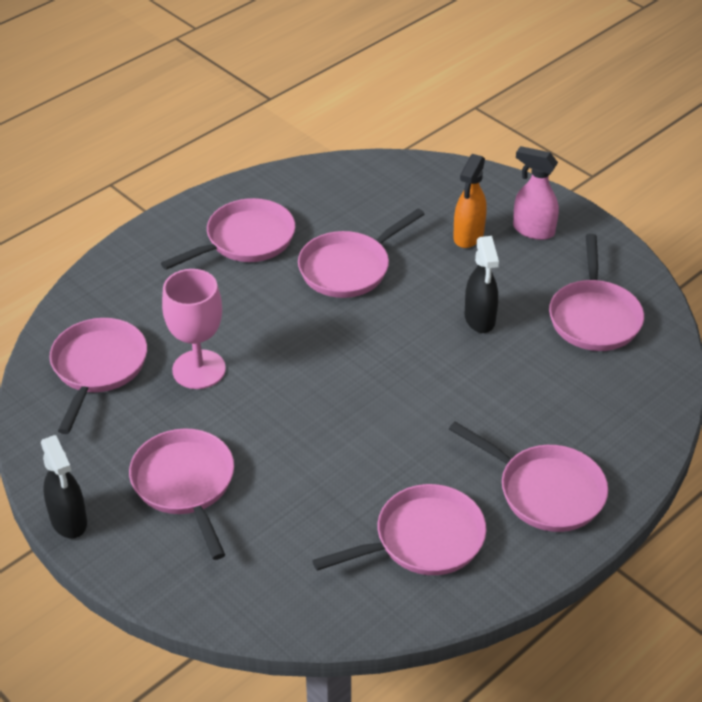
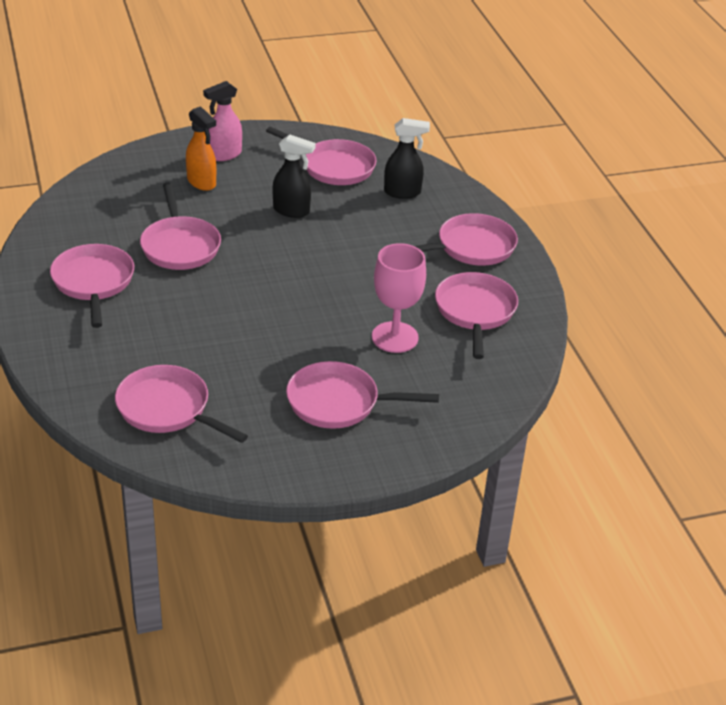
camera: 65 degrees left, 5 degrees down
(69, 521) = (328, 476): black spray bottle -> black spray bottle (403, 192)
(199, 369) = (221, 356): pink goblet -> pink goblet (395, 337)

